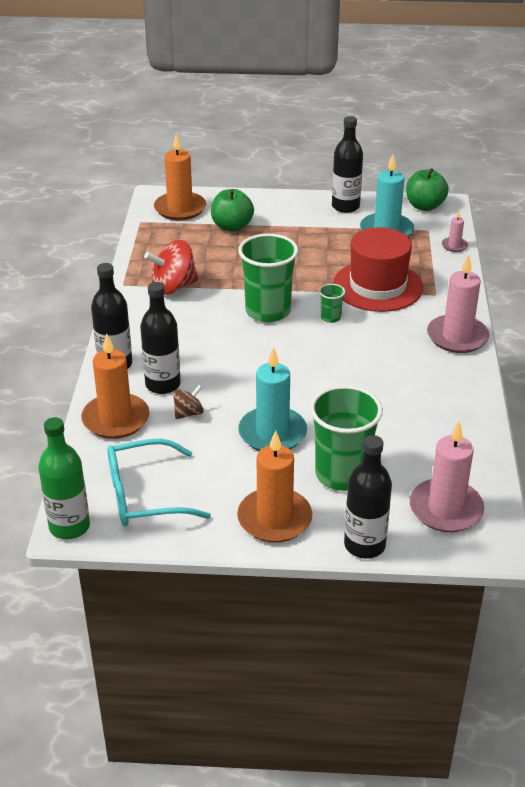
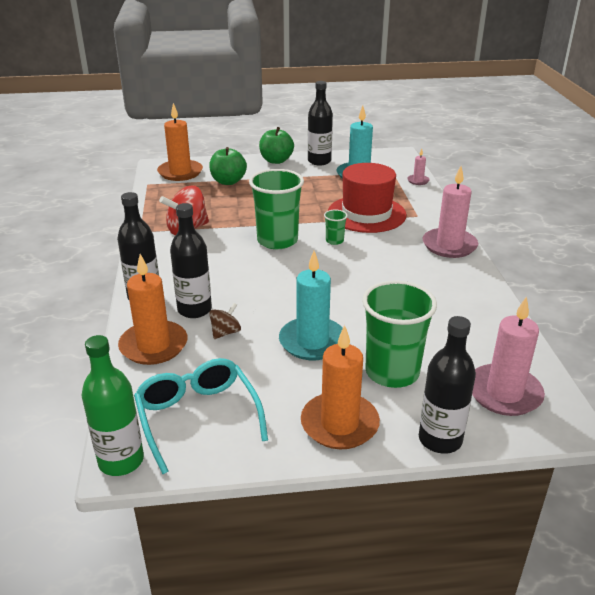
camera: 10 degrees left, 5 degrees down
(144, 495) = (197, 417): turquoise glasses -> turquoise glasses turned 90 degrees clockwise
(424, 206) = (383, 156): green apple -> green apple (276, 160)

